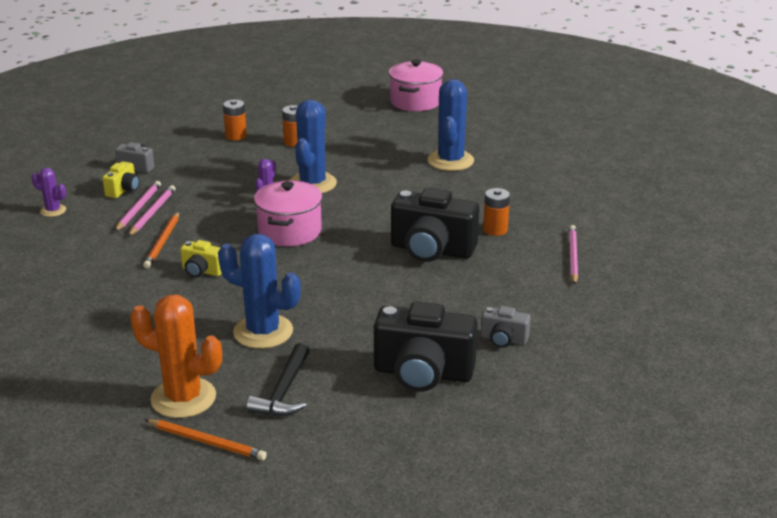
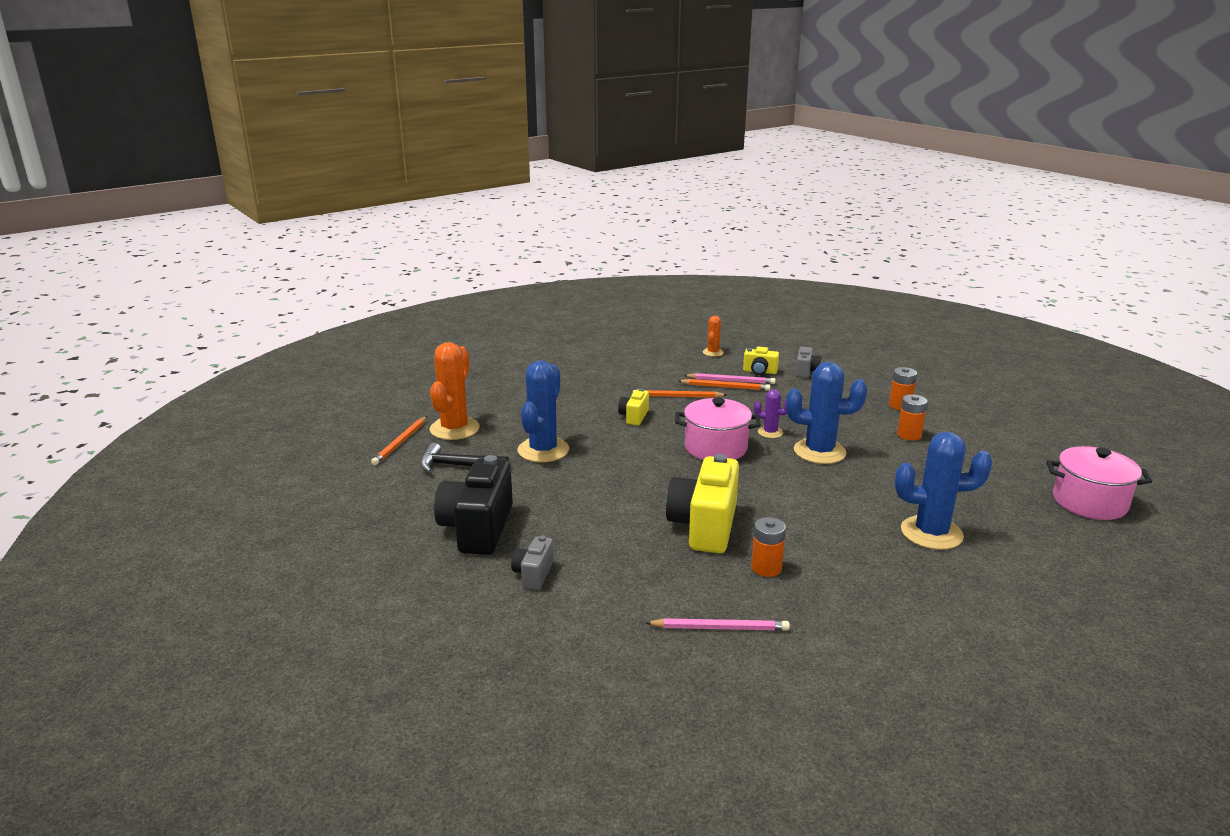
camera: 85 degrees right, 5 degrees down
(53, 210) = (713, 352): purple cactus -> orange cactus
(152, 212) = (725, 387): pink pencil -> orange pencil
(432, 250) = (704, 526): black camera -> yellow camera

